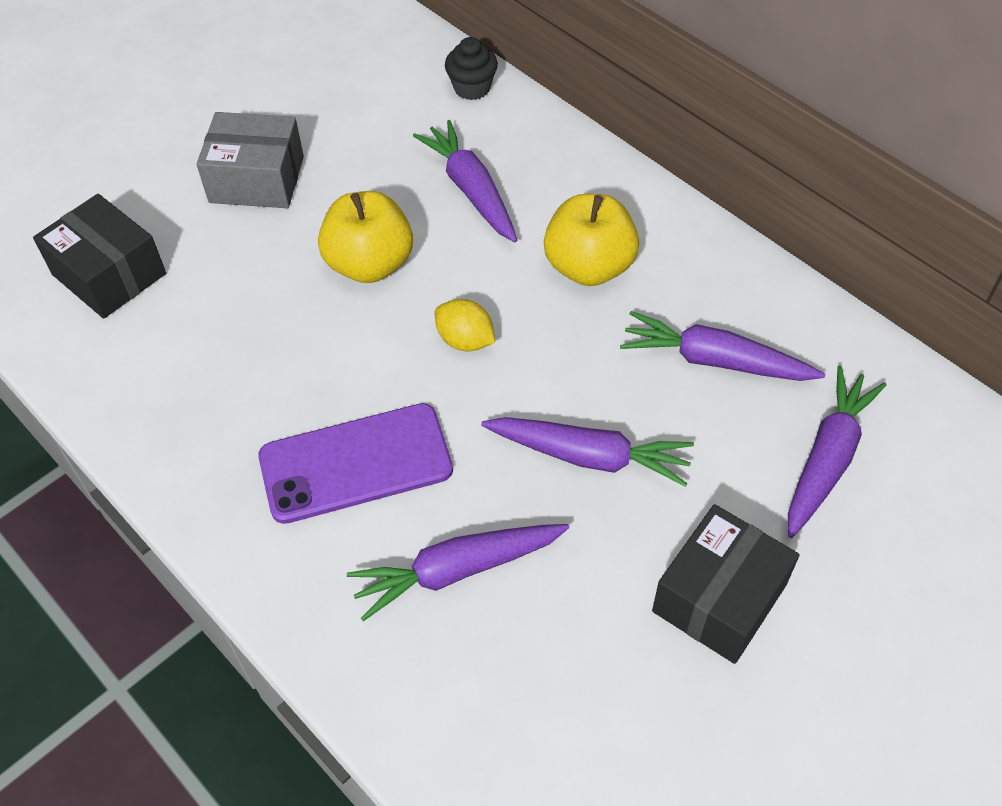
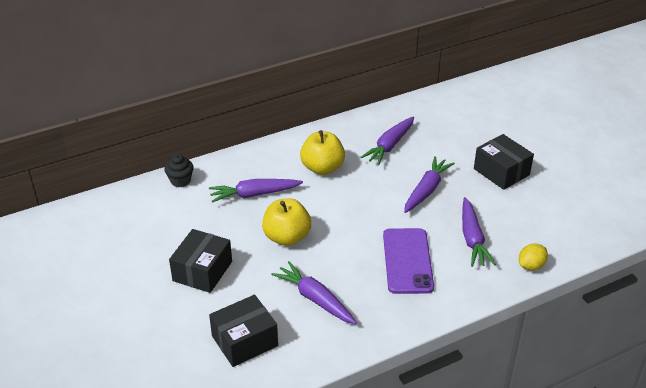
camera: 75 degrees left, 15 degrees down
(257, 179) = (202, 271): grey box -> black box
(465, 340) = (349, 214): yellow lemon -> yellow lemon (531, 266)
(827, 459) = (447, 131): purple carrot -> purple carrot (315, 299)

